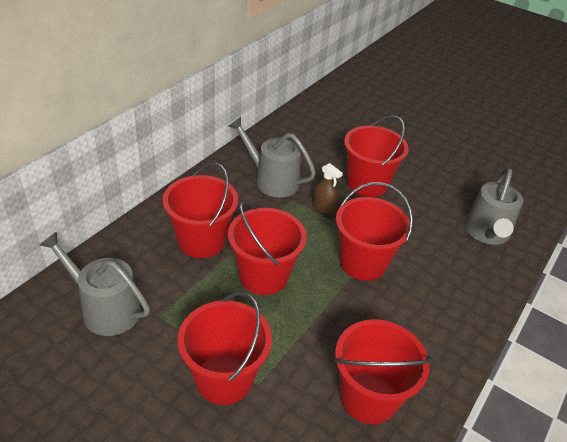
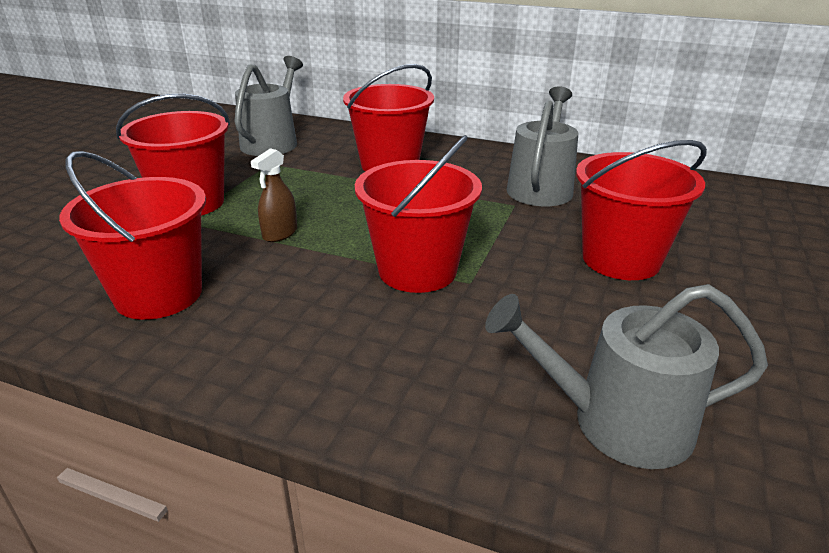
camera: 80 degrees right, 10 degrees down
(263, 276) = (351, 204): red bucket -> none
(323, 207) = (518, 228): brown spray bottle -> brown spray bottle (280, 233)

